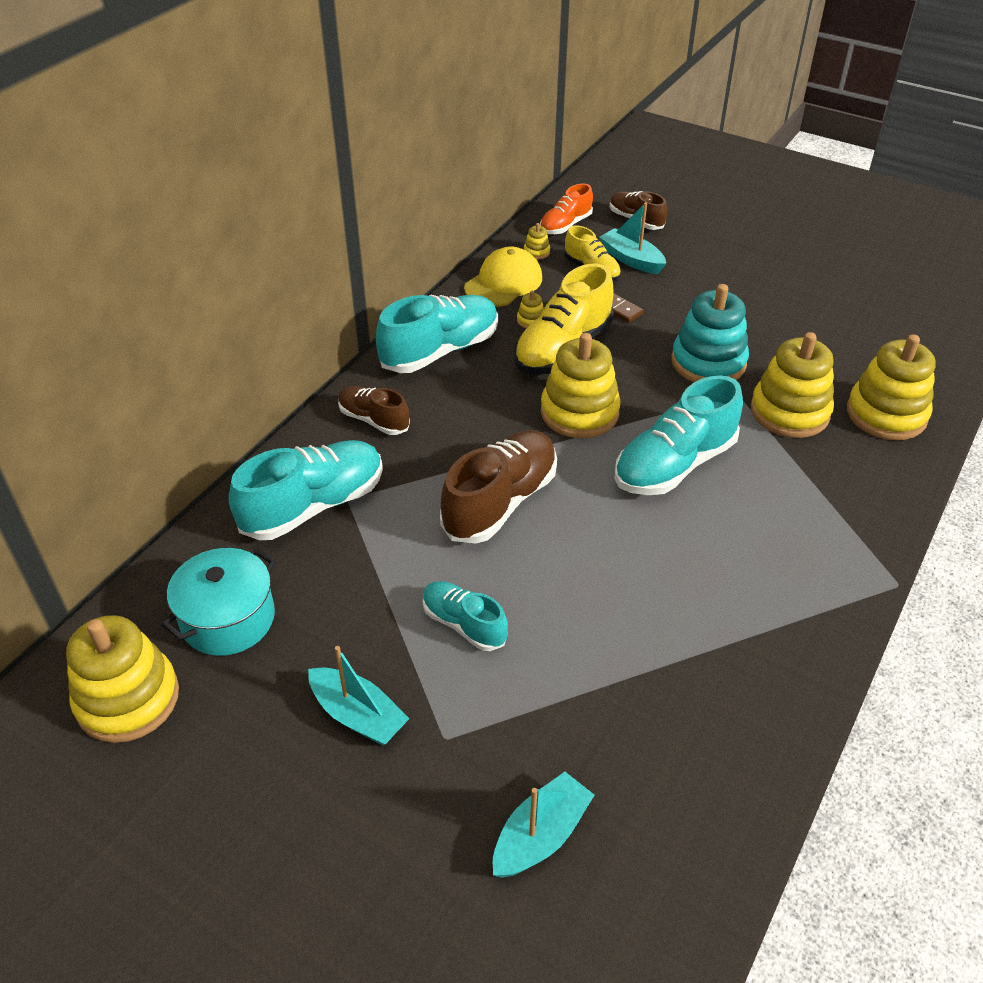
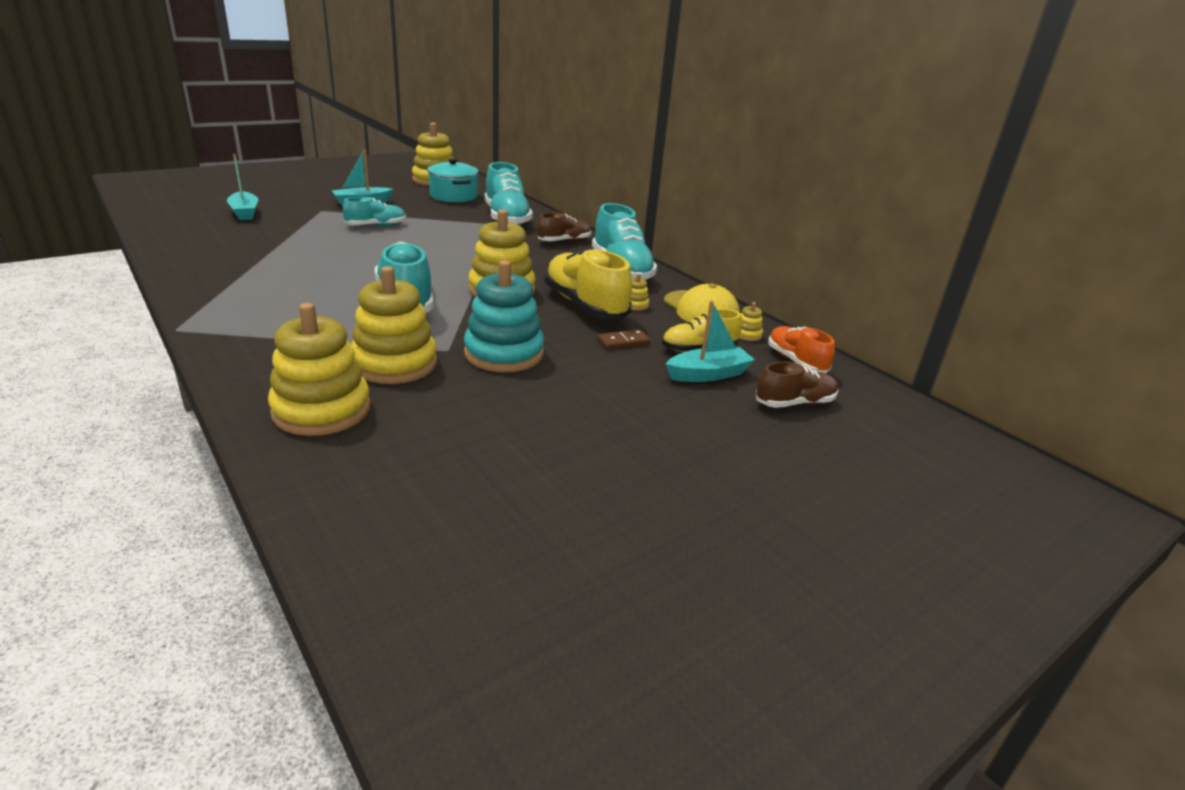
camera: 110 degrees right, 15 degrees down
(500, 502) = (448, 251): brown shoe -> none

